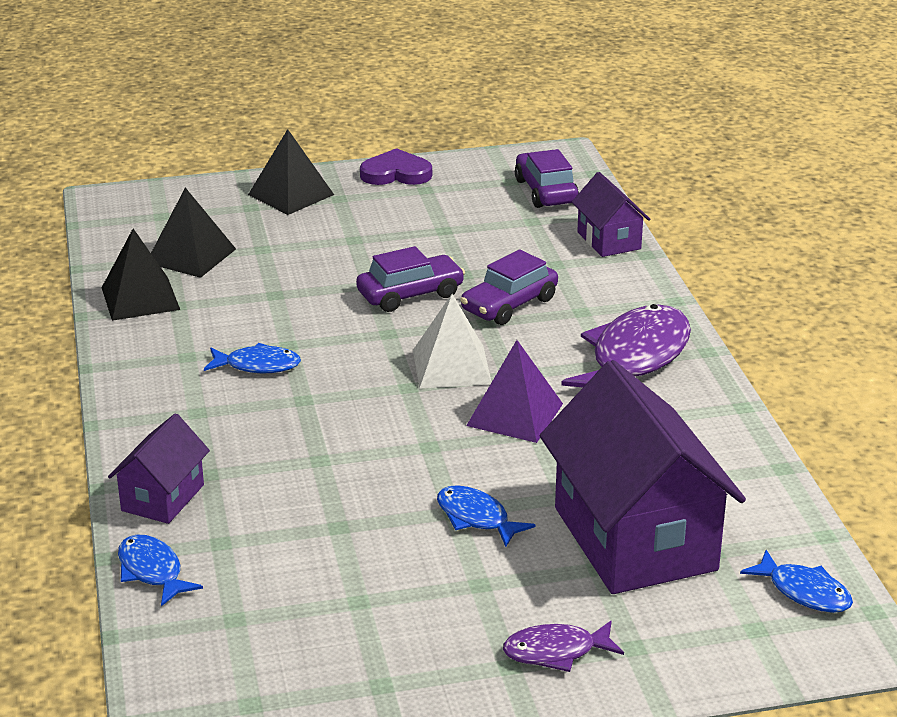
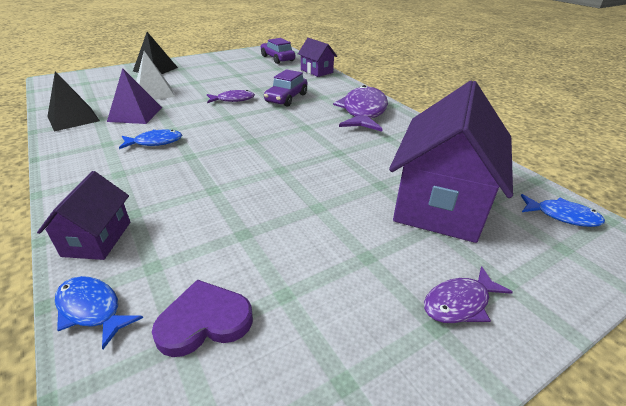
camera: 20 degrees left, 5 degrees up
(191, 256) = (104, 97): black pyramid -> none
(396, 173) = (205, 58): purple heart -> purple heart (204, 321)
(410, 294) = (233, 99): purple car -> purple fish
(451, 366) = (271, 127): white pyramid -> white pyramid (154, 93)
(476, 518) = (335, 208): blue fish -> none
(514, 414) = (320, 145): purple pyramid -> purple pyramid (135, 114)
(634, 539) = (439, 203): purple house -> purple house turned 60 degrees clockwise

